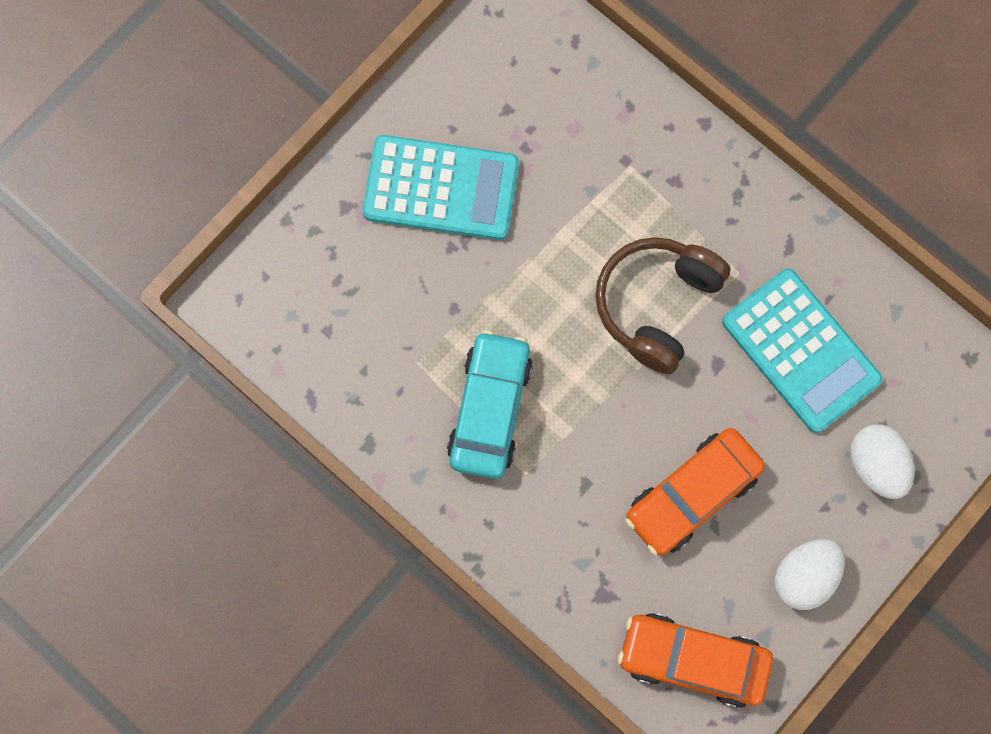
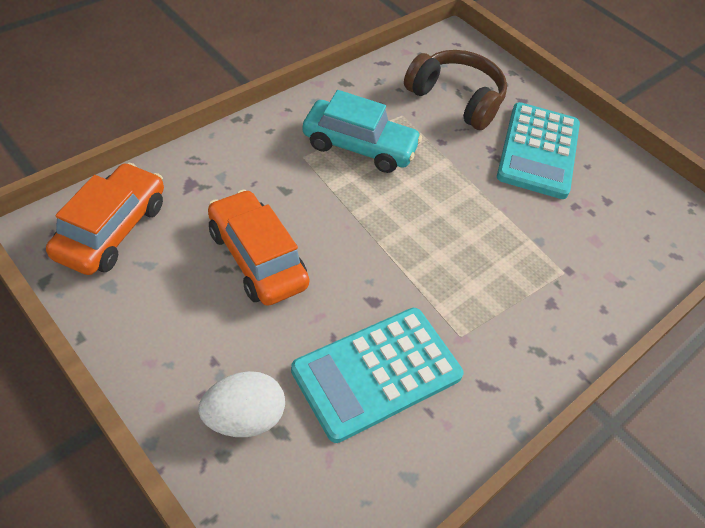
camera: 90 degrees right, 25 degrees down
(657, 305) = (434, 267): brown headphones -> brown headphones (456, 99)
(804, 576) = (153, 328): white egg -> none

